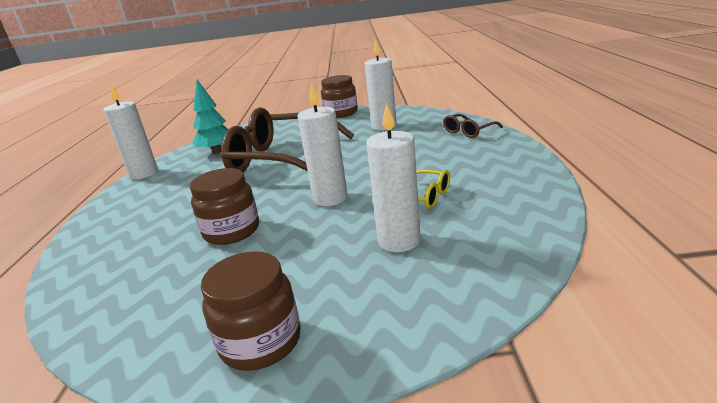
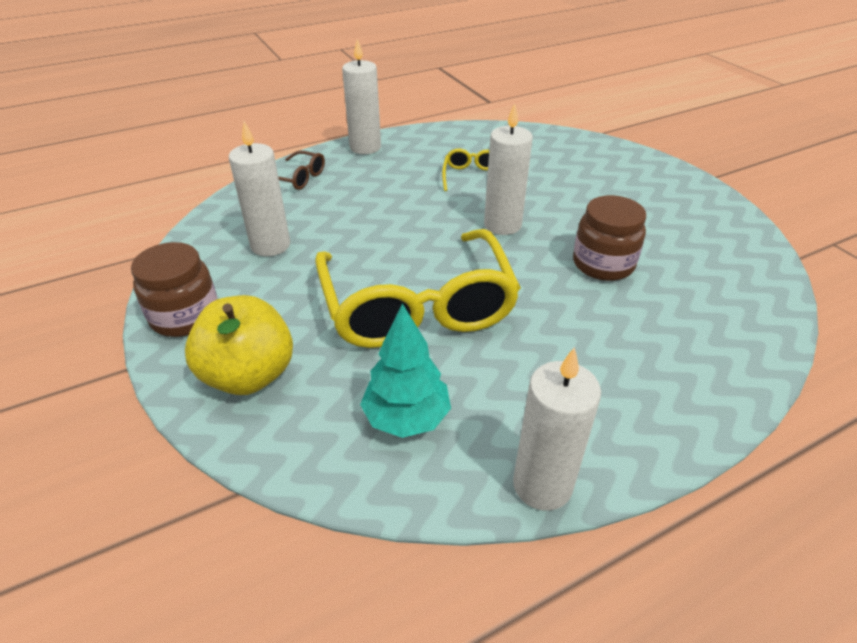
camera: 120 degrees left, 15 degrees up
(261, 341) = (684, 194): brown jar -> none
(281, 159) = (417, 306): brown glasses -> yellow glasses
(286, 125) = (249, 375): none -> yellow apple
(399, 241) = (545, 174): white candle -> white candle (365, 147)

